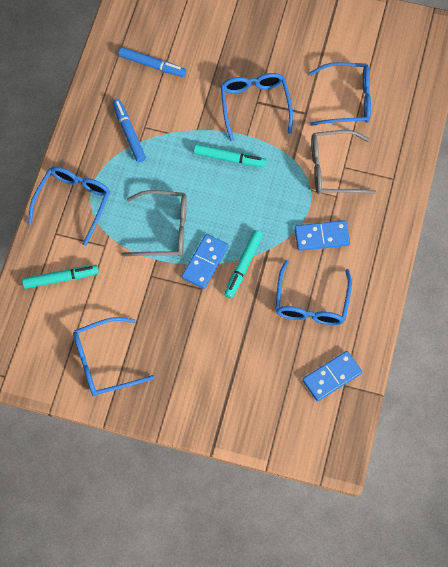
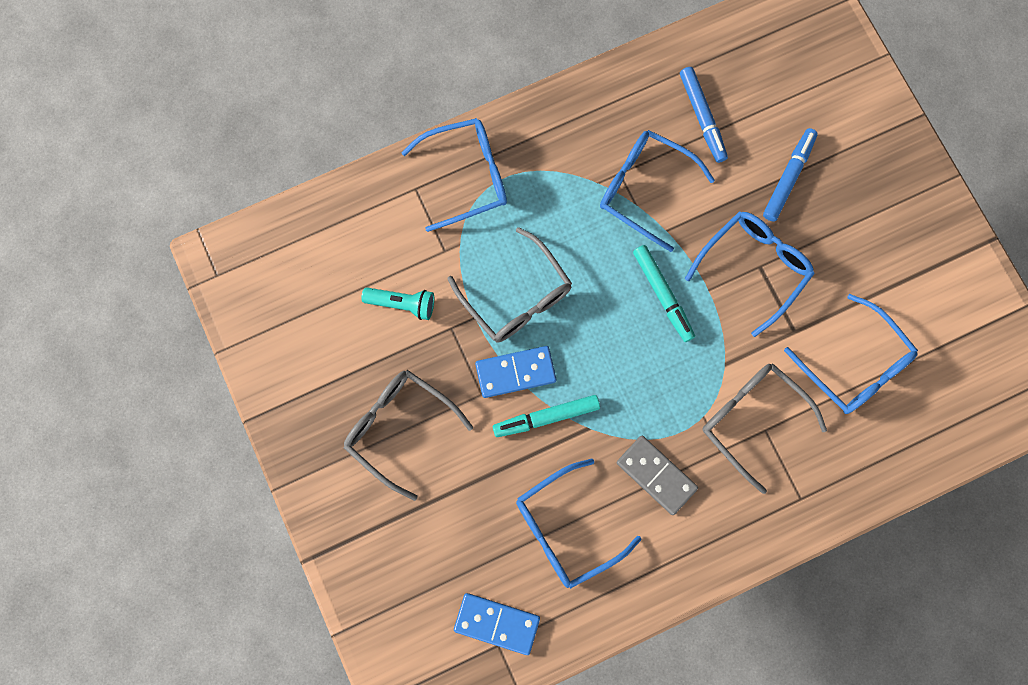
camera: 50 degrees right, 10 degrees up
(60, 278) = (369, 238): turquoise marker -> none
(104, 362) = (314, 362): blue glasses -> blue glasses (644, 189)
(114, 290) = (402, 304): none -> turquoise flashlight
(129, 133) = (597, 163): blue marker -> blue marker (788, 177)
(182, 345) = (399, 428): none -> grey glasses
(321, 236) = (656, 475): blue domino -> grey domino

